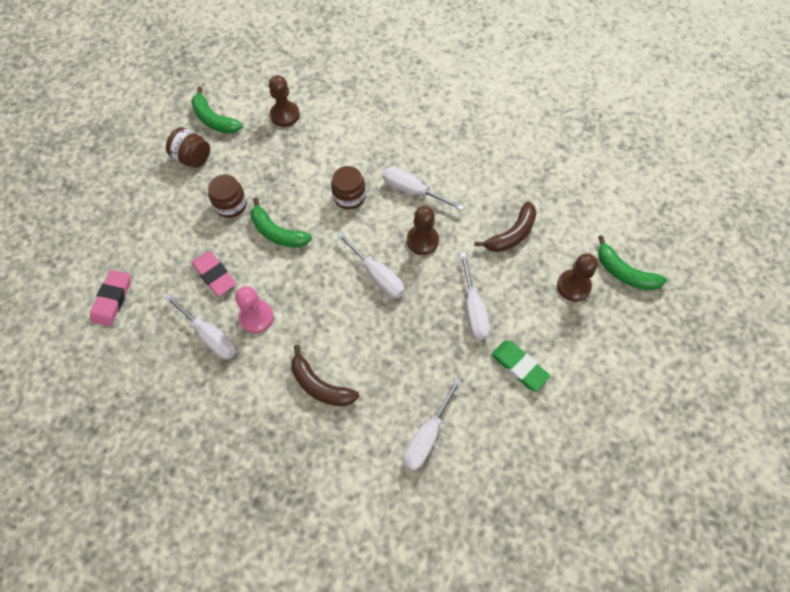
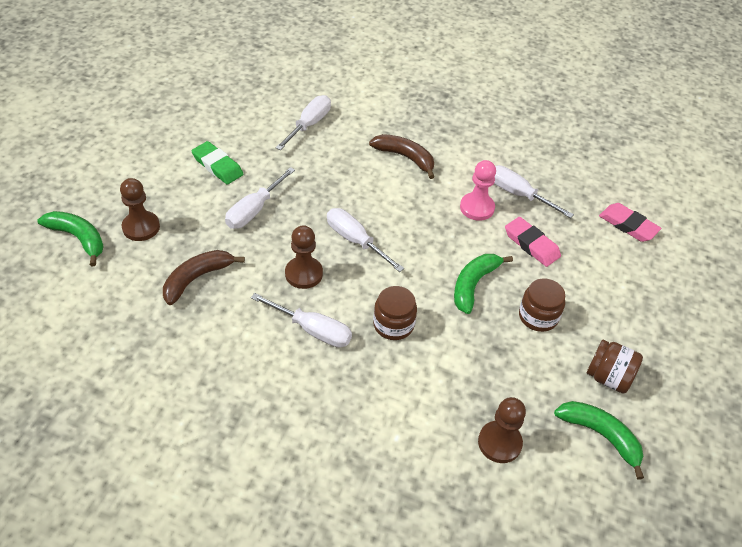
camera: 175 degrees right, 15 degrees down
(112, 299) = (628, 225): pink eraser -> pink eraser turned 60 degrees counterclockwise
(277, 232) = (473, 285): green banana -> green banana turned 90 degrees counterclockwise
(473, 309) = (254, 210): white screwdriver -> white screwdriver turned 135 degrees counterclockwise

